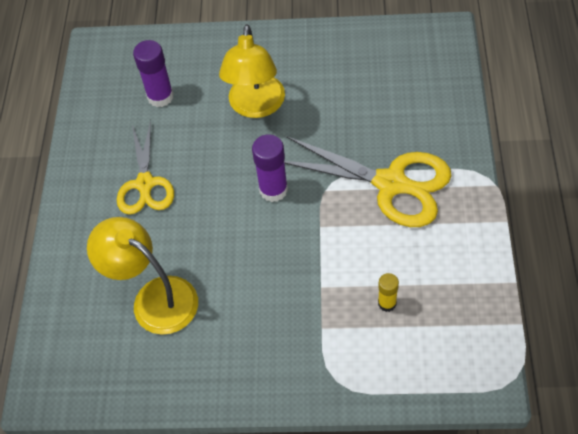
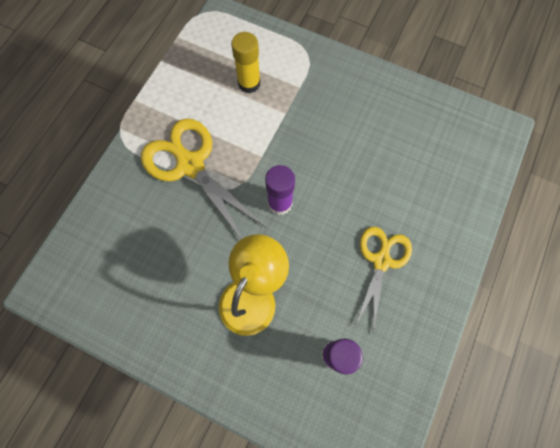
camera: 160 degrees left, 15 degrees up
(154, 298) = (405, 158): yellow lamp -> none
(387, 303) = (249, 83): yellow glue stick -> yellow glue stick, size x1.69

